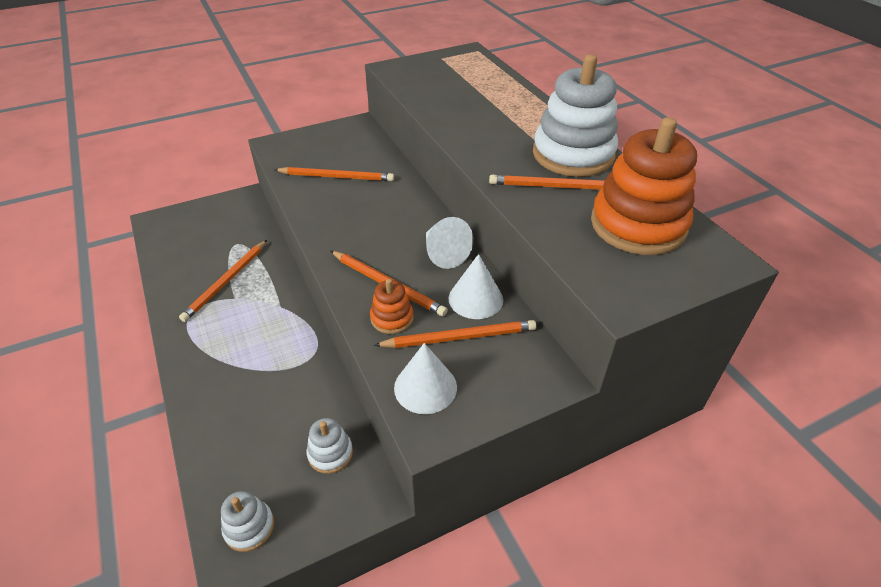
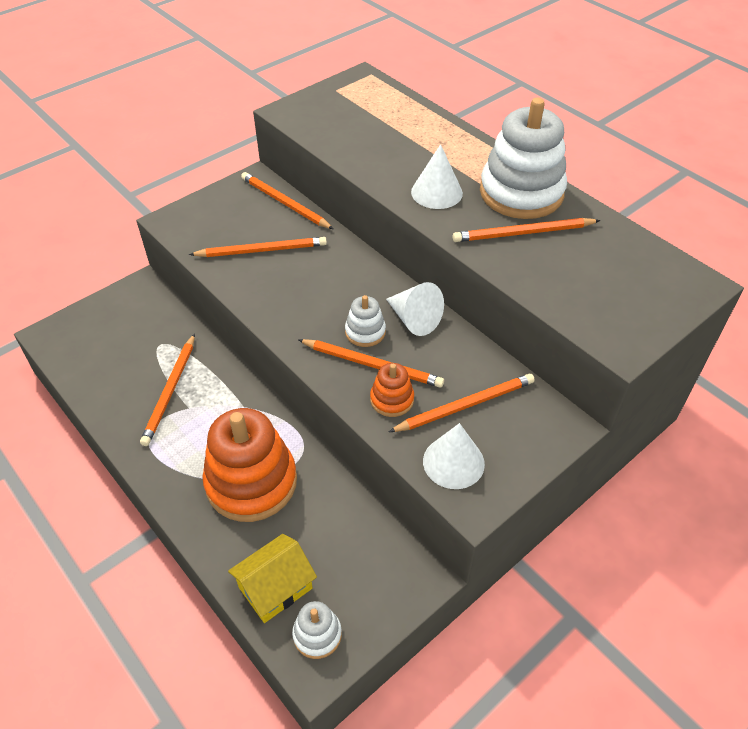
camera: 15 degrees left, 5 degrees up
(232, 472) = (275, 588): none -> yellow house
(330, 453) = (364, 546): white stacking toy -> white stacking toy (365, 332)
(373, 145) = (284, 203): none -> orange pencil
(475, 299) = (464, 362): white cone -> white cone (436, 192)
(638, 225) = (609, 262): orange stacking toy -> orange stacking toy (251, 482)

